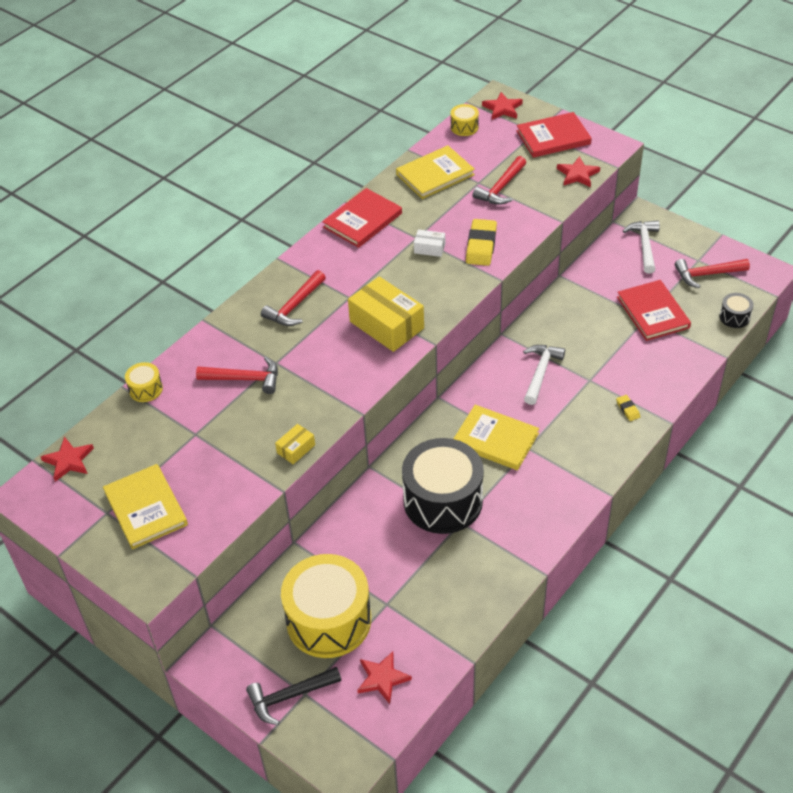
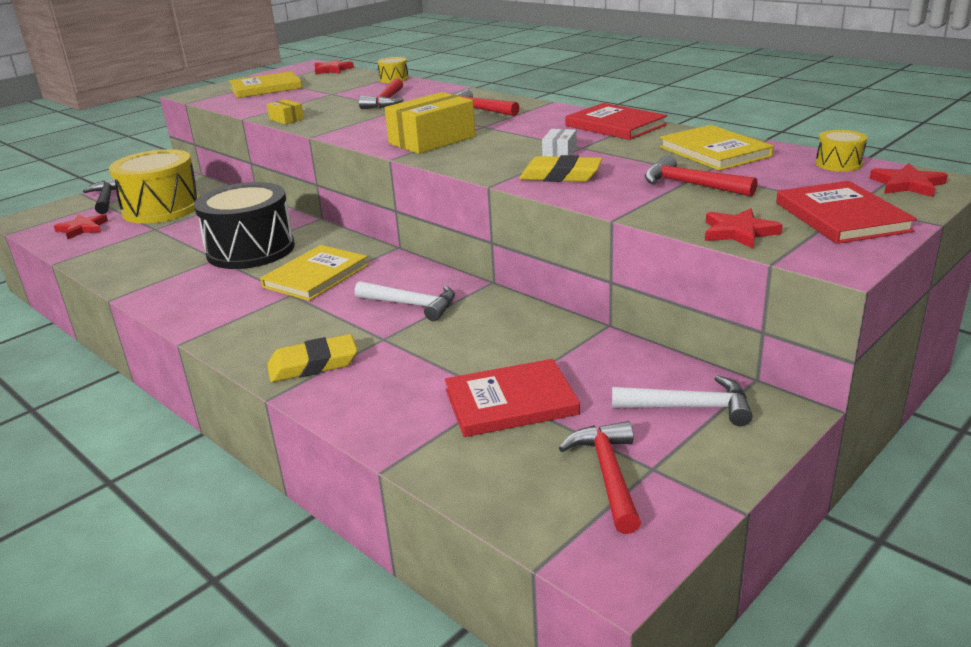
camera: 95 degrees right, 20 degrees down
(628, 409) = (313, 364): yellow eraser -> yellow eraser, size x2.03
(734, 317) = (481, 495): black drum -> none

